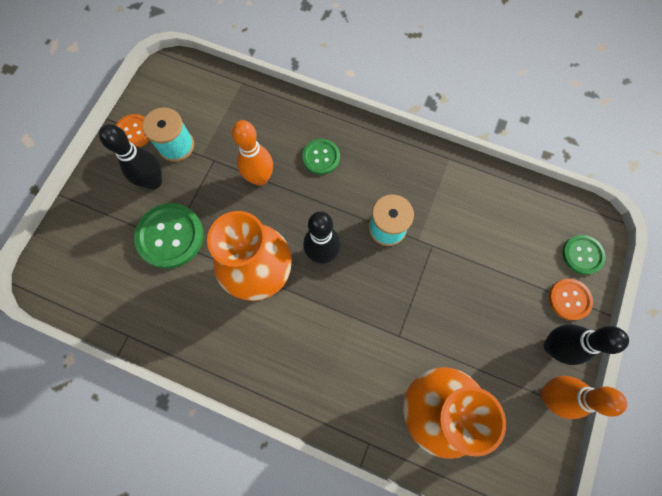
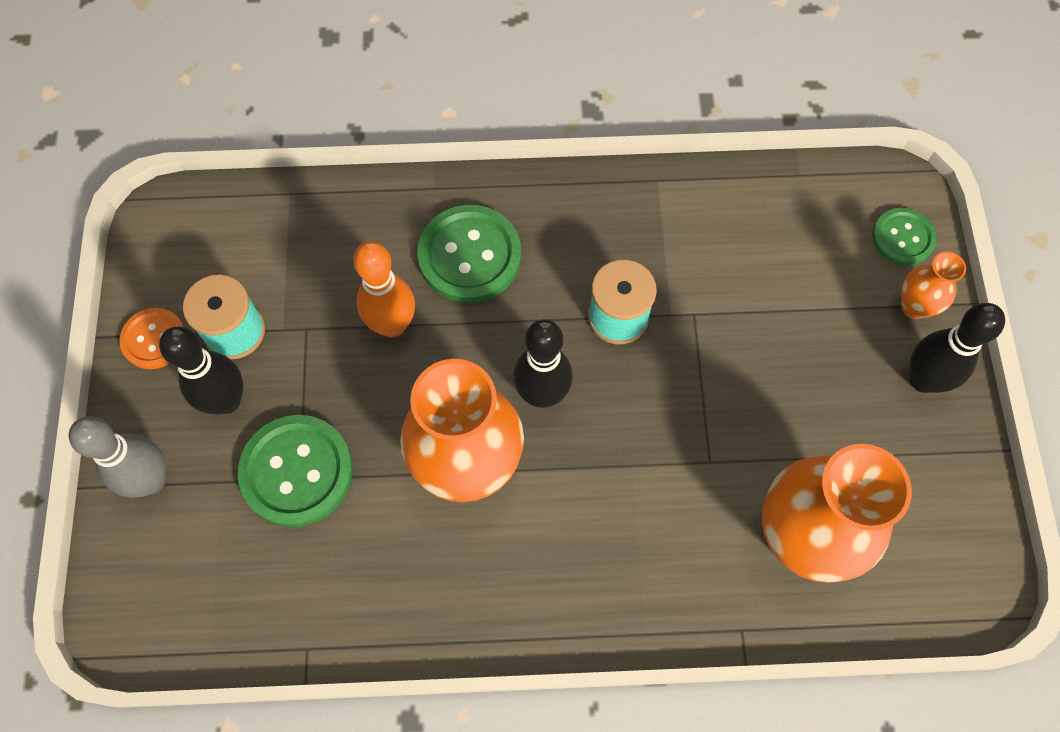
camera: 25 degrees left, 5 degrees down
(95, 207) = (151, 480): none -> grey bowling pin
(321, 157) = (469, 255): green button -> green button, size x1.67
(549, 395) = (949, 447): orange bowling pin -> none
(569, 299) = (914, 306): orange button -> orange vase

